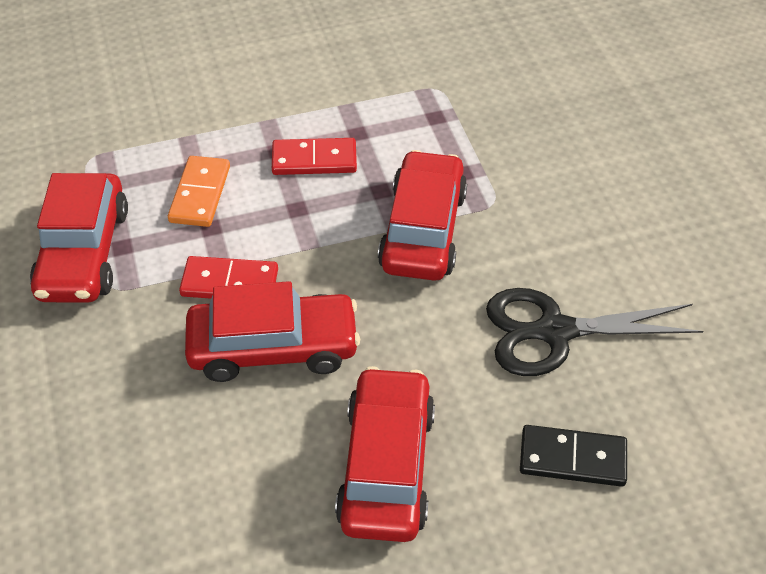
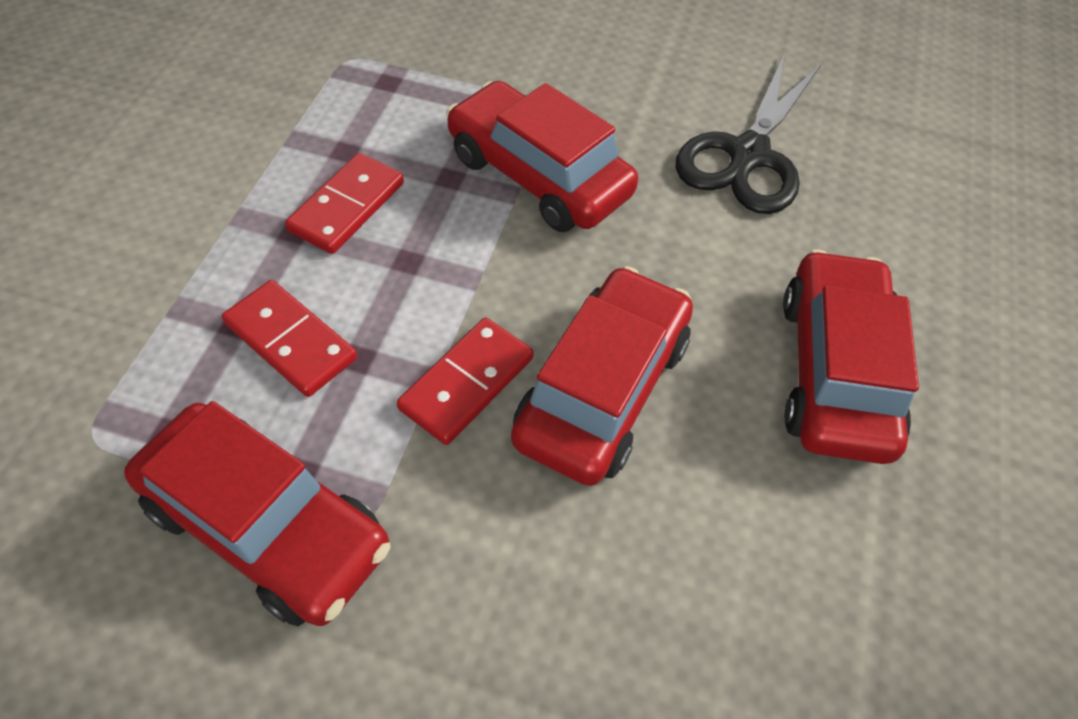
camera: 60 degrees left, 5 degrees up
(200, 194) = (290, 341): orange domino -> red domino
(386, 466) = (834, 371): red car -> red car turned 60 degrees clockwise
(572, 458) = (904, 225): black domino -> none

